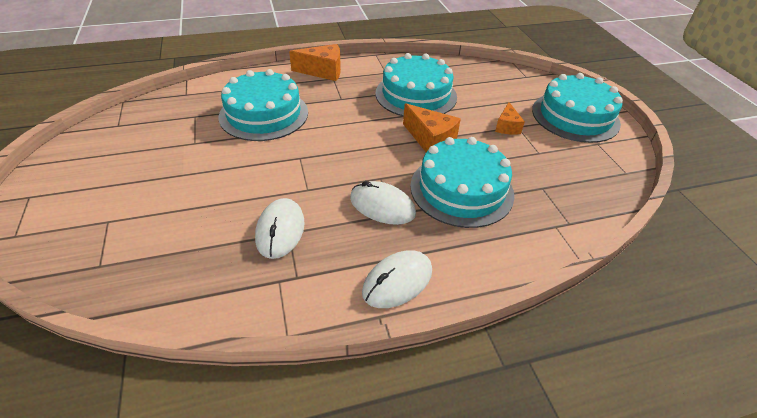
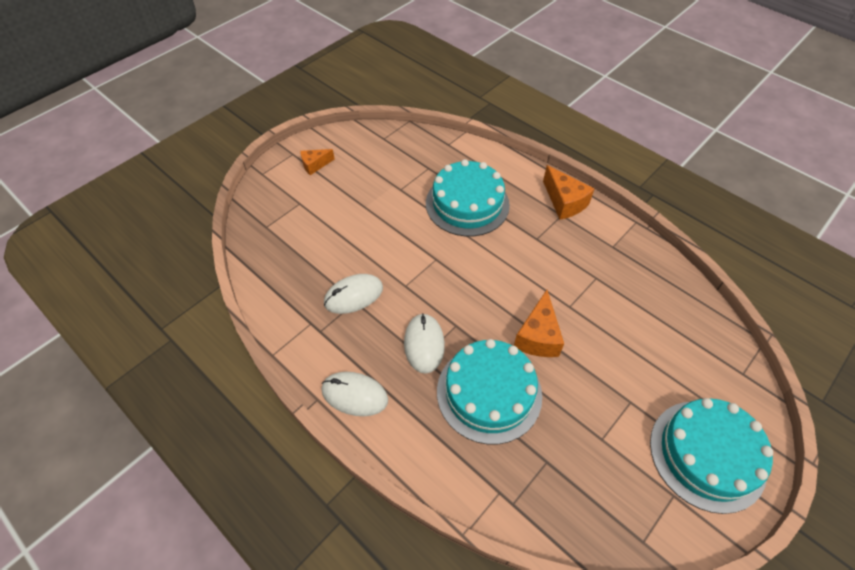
camera: 60 degrees right, 10 degrees up
(416, 95) = (599, 289): turquoise cake -> none
(507, 127) = (620, 392): orange cheese -> orange cheese (315, 165)

